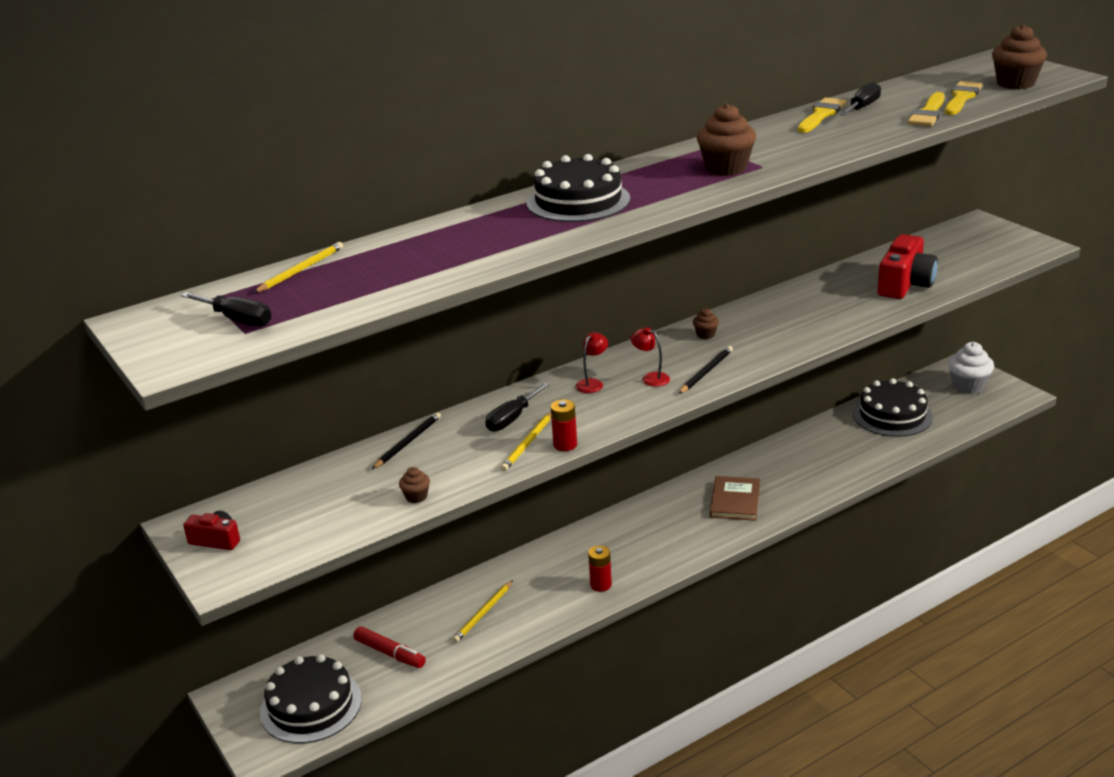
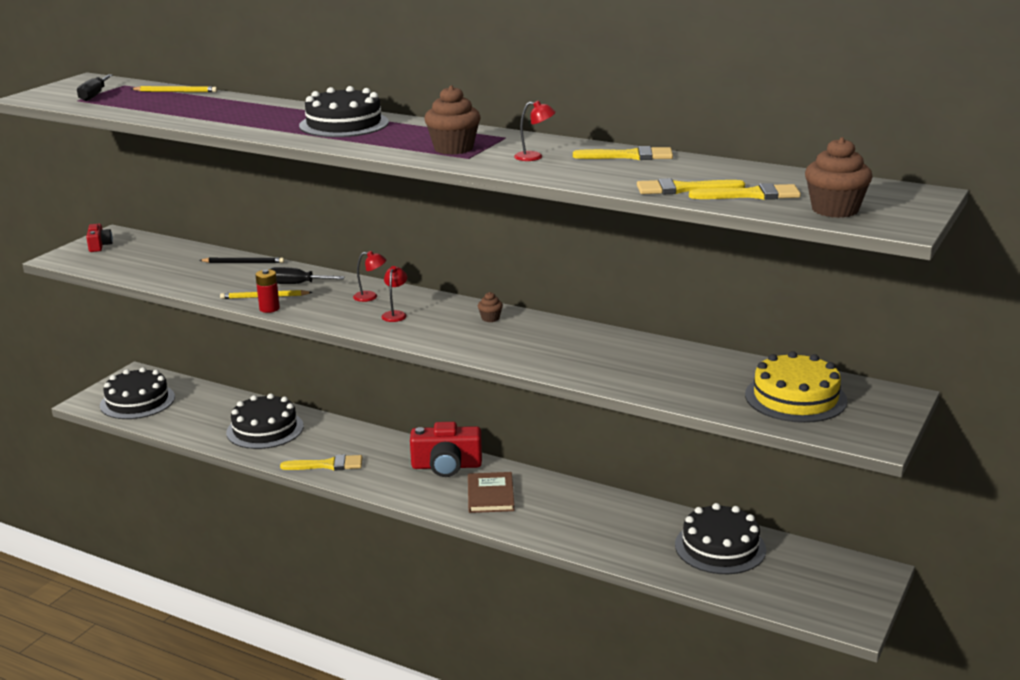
camera: 60 degrees right, 5 degrees down
(390, 653) = (203, 410): red marker -> none
(416, 497) = (174, 282): brown cupcake -> none
(483, 613) = (265, 429): yellow pencil -> black cake
(601, 585) = (327, 465): red battery -> yellow brush
(706, 372) = (422, 332): black pencil -> none
(735, 501) = (490, 495): brown book -> brown book turned 75 degrees counterclockwise
(788, 144) = (534, 157): none -> red lamp
(862, 107) = (670, 166): black screwdriver -> none
(905, 284) = (685, 383): red camera -> red camera (446, 466)
(958, 253) = (795, 398): none -> yellow cake
(968, 386) = (834, 584): white cupcake -> none

